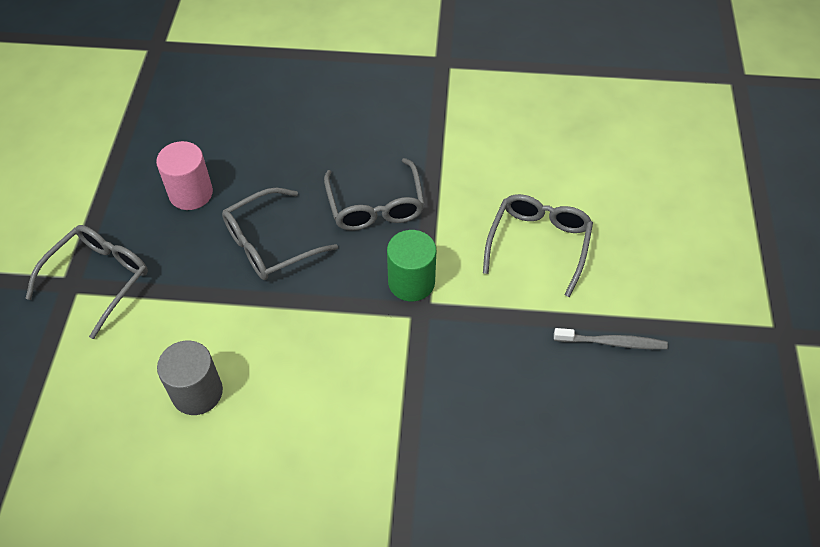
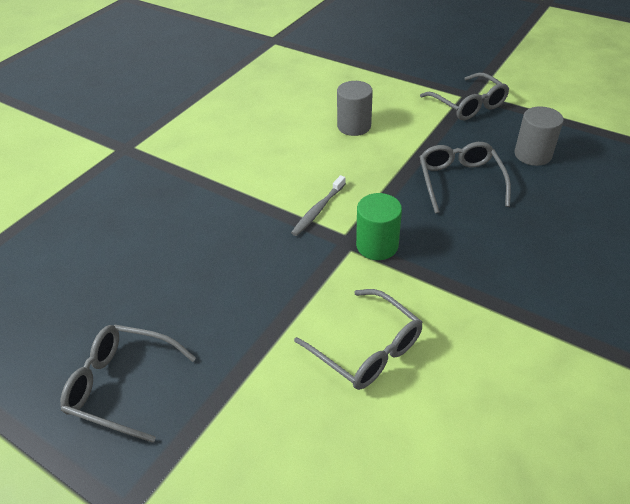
camera: 120 degrees right, 10 degrees down
(191, 193) = (532, 155): pink cylinder -> grey cylinder
(375, 206) = (472, 251): grey glasses -> grey glasses (122, 385)
(612, 342) = (230, 351): grey toothbrush -> grey toothbrush (318, 210)

